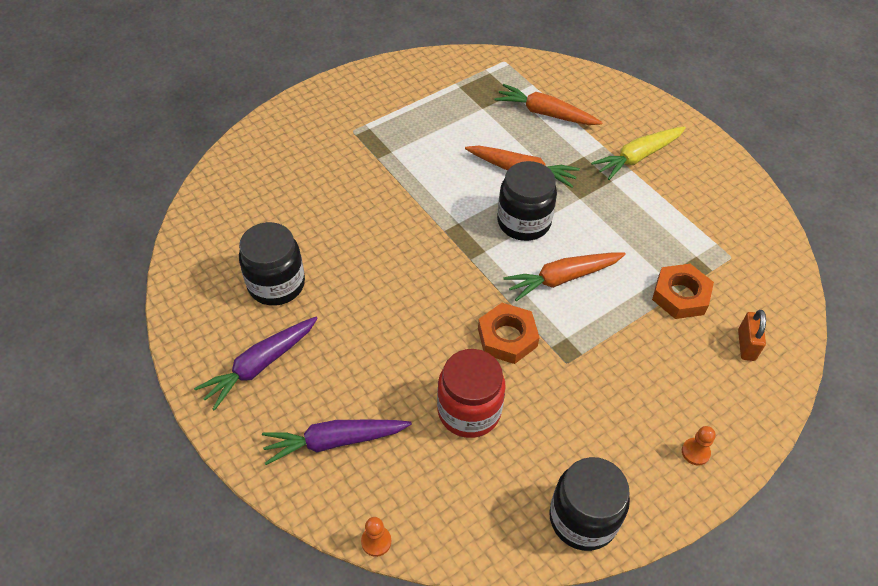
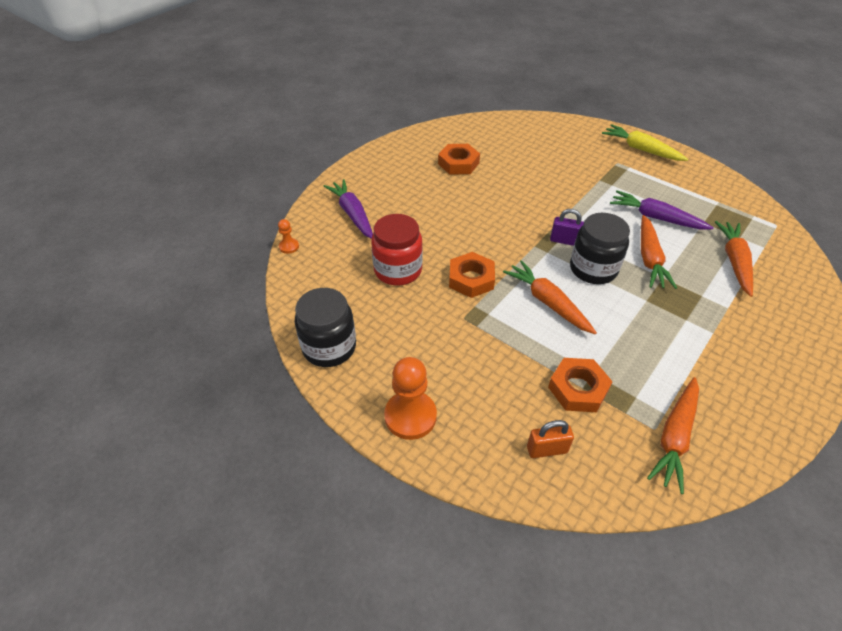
camera: 75 degrees right, 5 degrees down
(260, 365) = (395, 172): purple carrot -> purple carrot (656, 218)
(276, 284) = (458, 163): black jar -> orange nut
(471, 229) = (564, 241): none -> purple padlock
(638, 157) = (735, 336): yellow carrot -> yellow carrot (641, 149)
(695, 452) = (410, 416): orange pawn -> orange pawn, size x2.05
(741, 247) = (674, 437): none -> orange carrot

